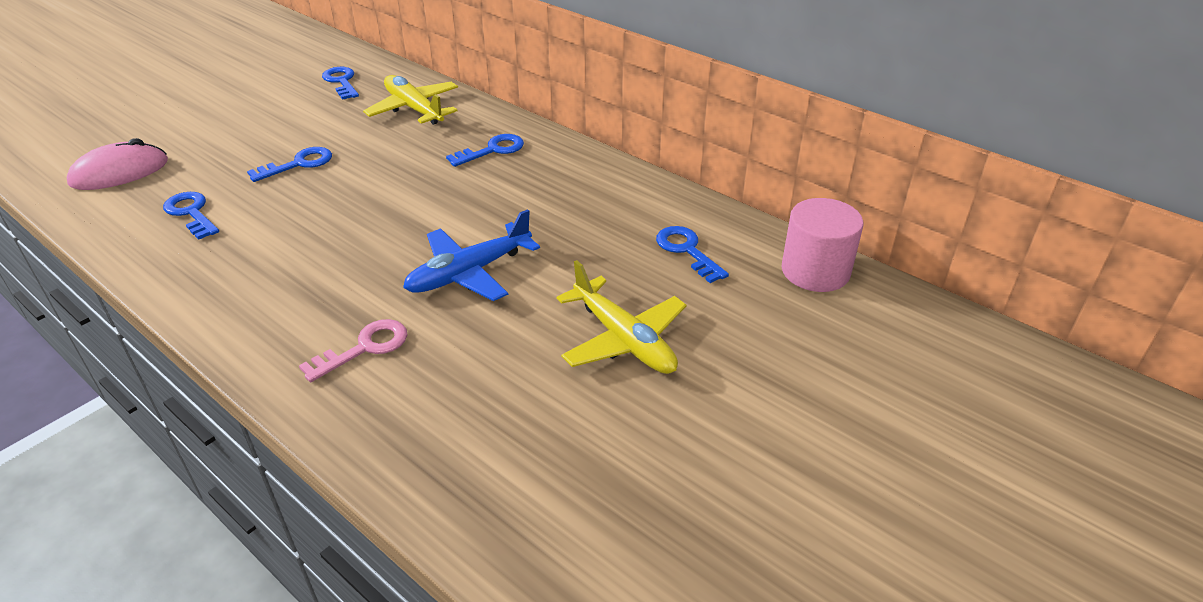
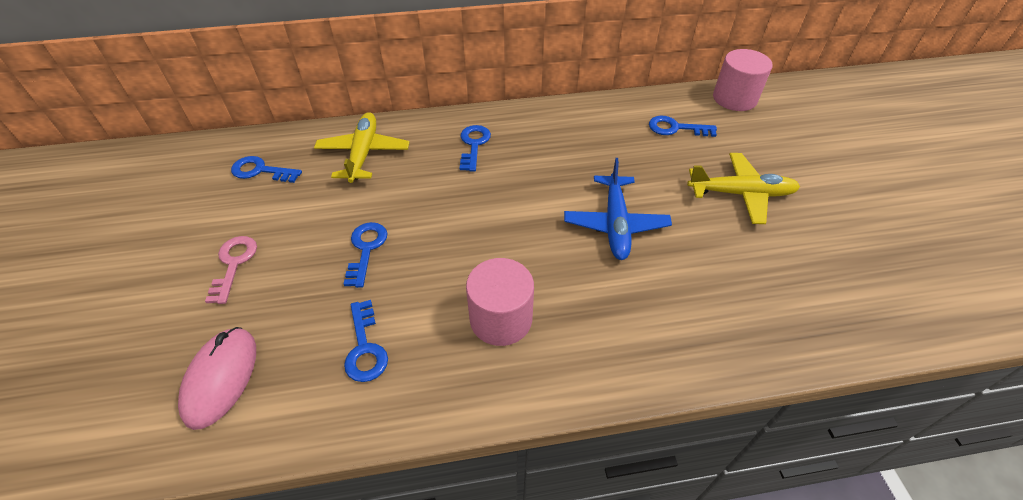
camera: 50 degrees left, 10 degrees up
(191, 213) = (365, 347): blue key -> blue key turned 105 degrees counterclockwise
(276, 261) = (501, 319): none -> pink cylinder
(364, 348) = (658, 313): pink key -> pink key (234, 264)
(414, 109) = (363, 153): yellow plane -> yellow plane turned 90 degrees clockwise

